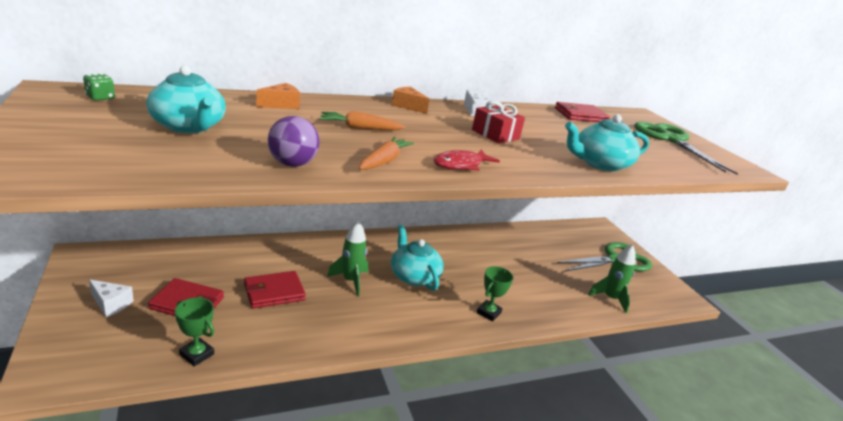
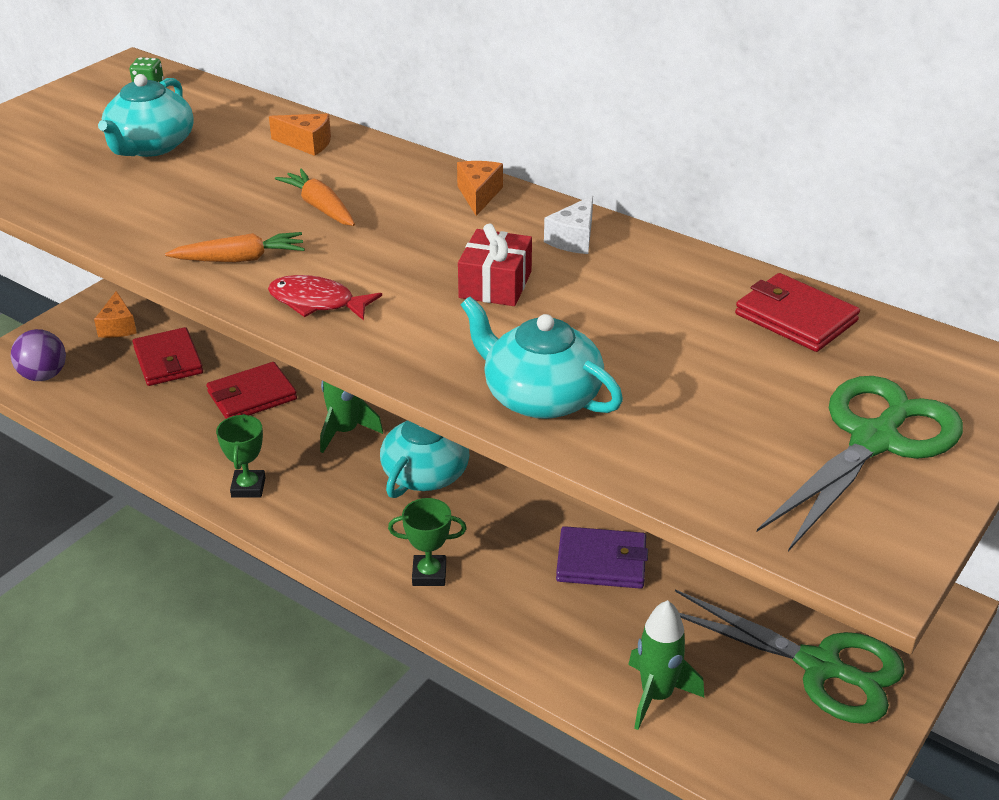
camera: 60 degrees right, 10 degrees up
(111, 304) = (118, 326): white cheese -> orange cheese
(197, 354) = (102, 413): green trophy -> green trophy (248, 487)
(274, 292) = (252, 396): red wallet -> red wallet turned 60 degrees counterclockwise
(292, 164) = (143, 225): purple ball -> purple ball (44, 376)
(522, 269) = (601, 562): none -> purple wallet

